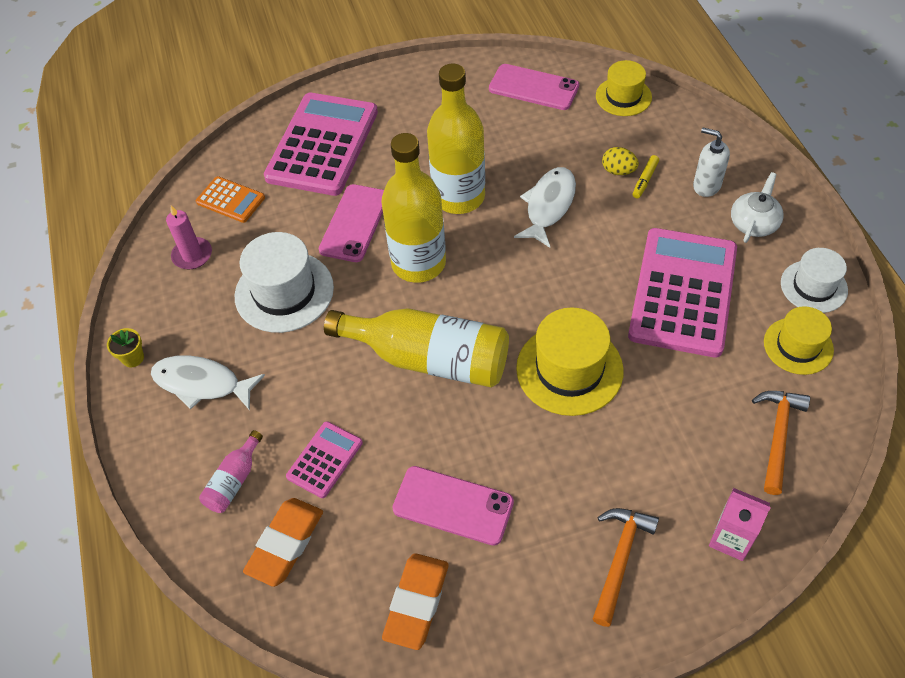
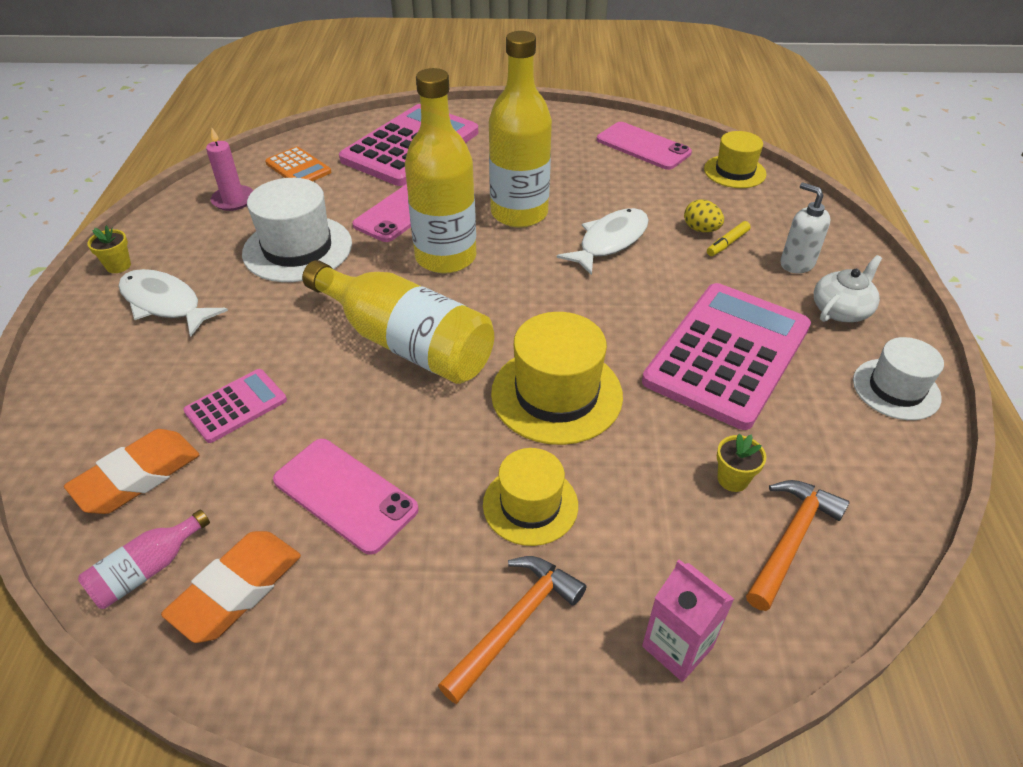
camera: 15 degrees right, 10 degrees down
(234, 481) = (131, 398): pink bottle -> pink bottle (147, 570)
(723, 401) = (732, 479): none -> yellow flower pot
(798, 346) = (854, 446): yellow hat -> yellow hat (530, 505)

